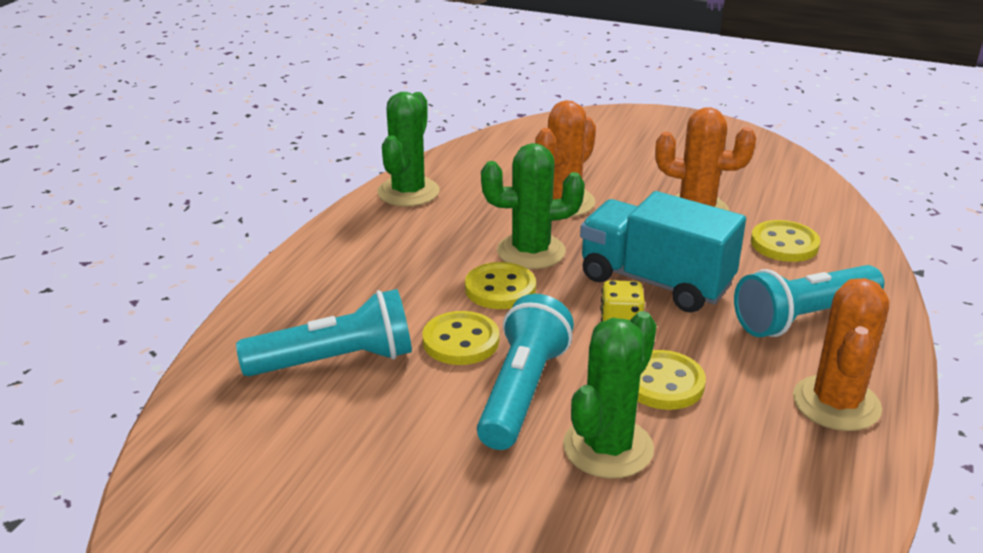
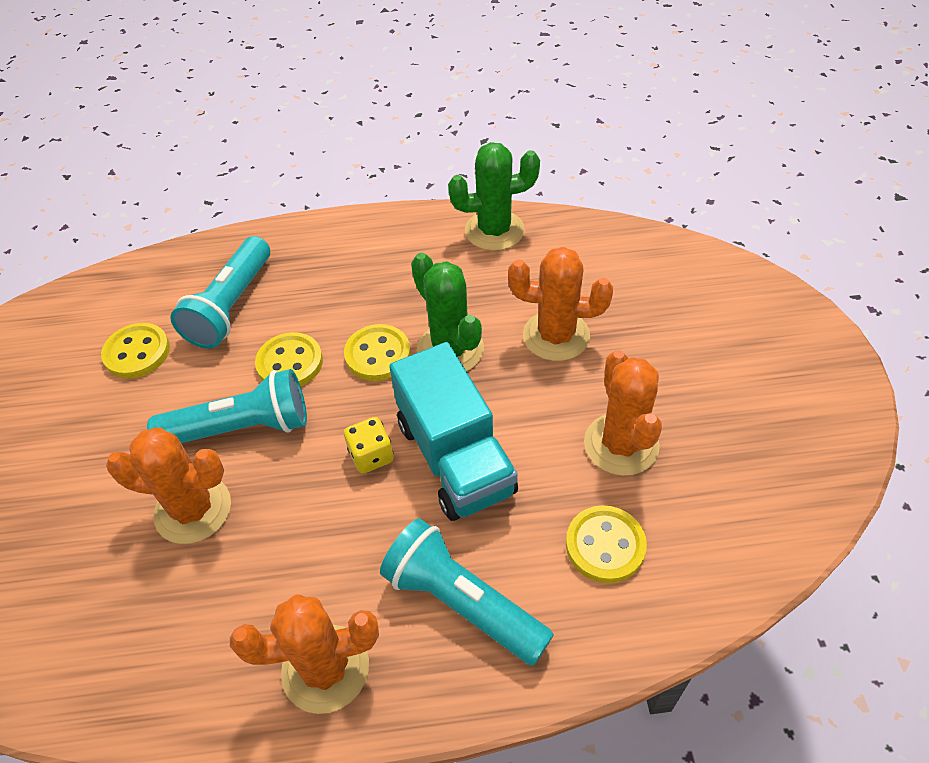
camera: 65 degrees right, 20 degrees up
(336, 360) = (231, 306): turquoise flashlight -> turquoise flashlight turned 60 degrees clockwise
(608, 447) = (193, 509): green cactus -> orange cactus
(655, 282) = (455, 457): turquoise truck -> turquoise truck turned 150 degrees clockwise
(663, 383) = (295, 518): yellow button -> yellow button (137, 352)

